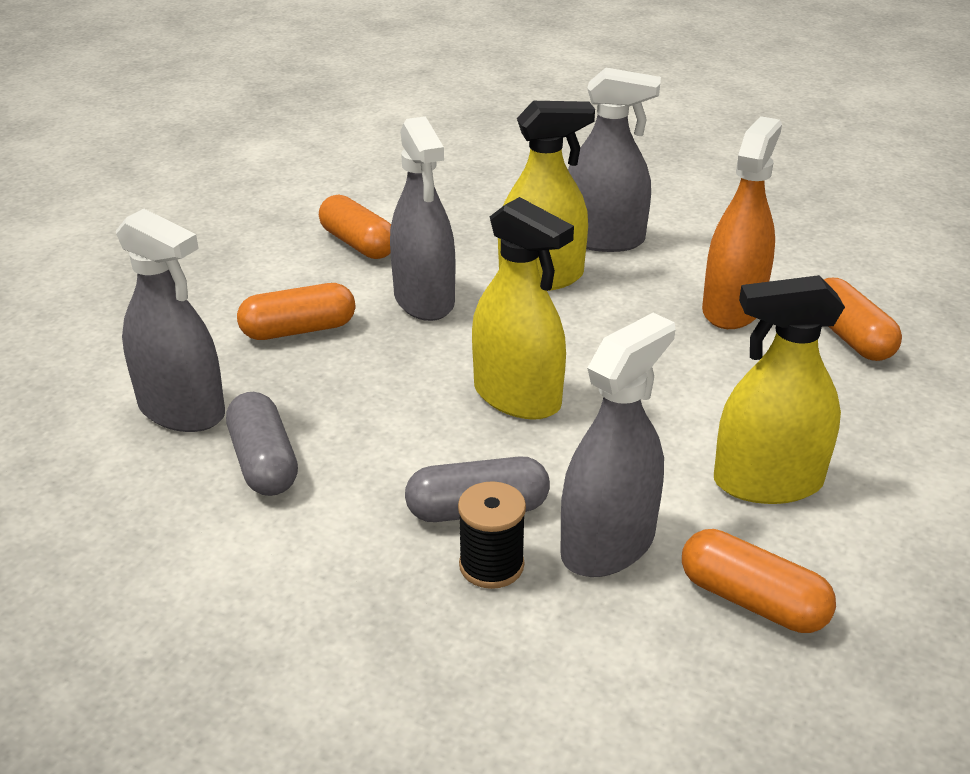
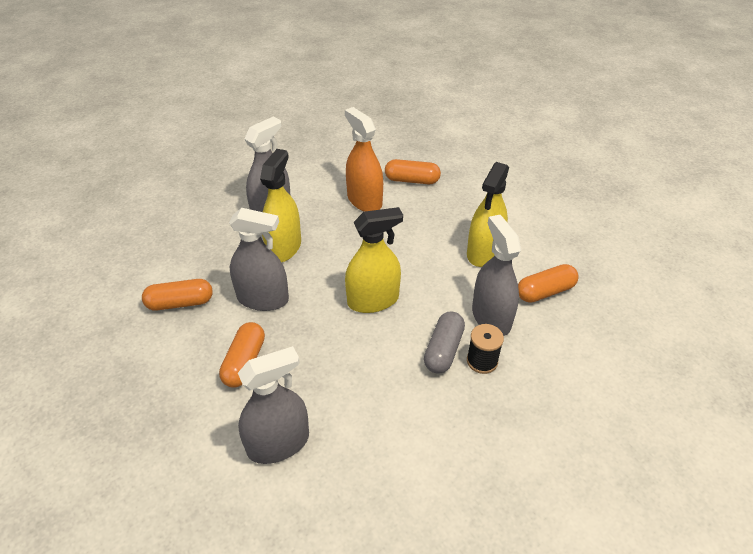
camera: 60 degrees left, 10 degrees up
(264, 462) = (353, 420): grey capsule -> none

